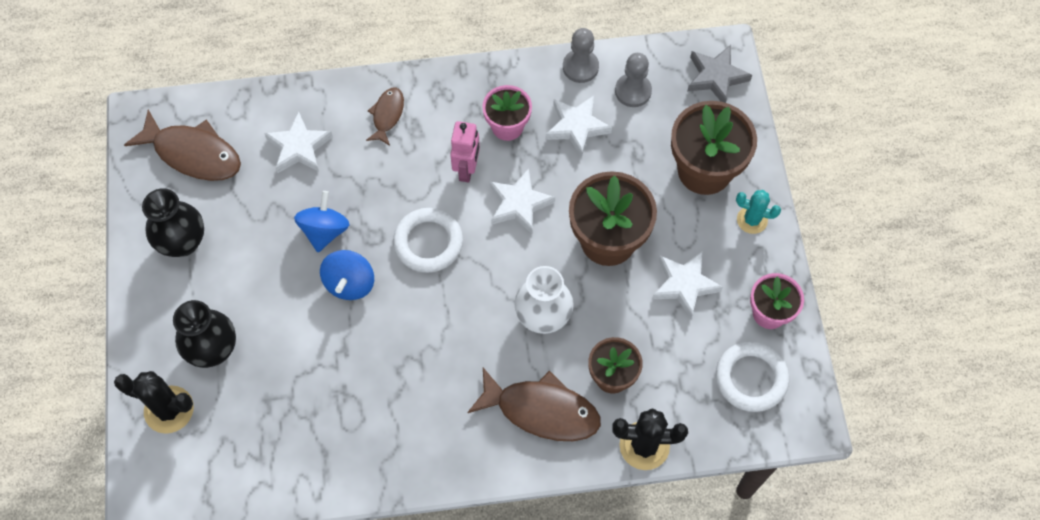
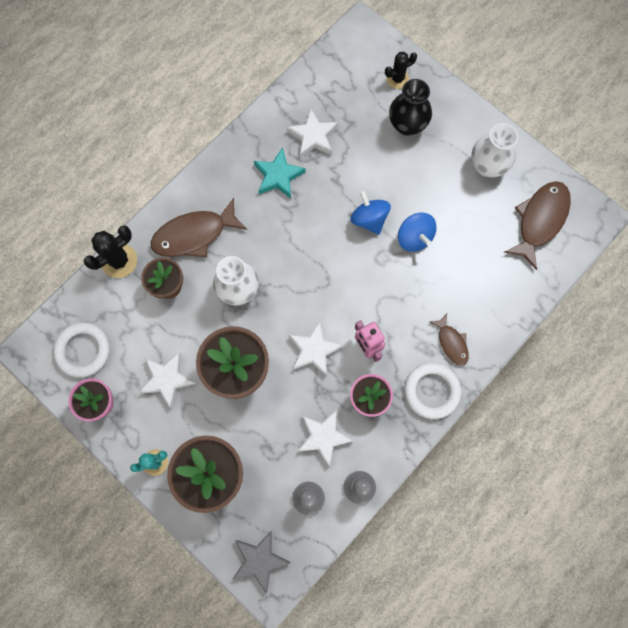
camera: 140 degrees right, 10 degrees up
(169, 409) = (397, 79): black cactus -> black cactus, size x0.66
(183, 242) = (487, 166): black vase -> white vase
(193, 154) = (540, 220): brown fish -> brown fish turned 135 degrees clockwise
(299, 147) = (483, 276): white star -> white star (313, 136)
(398, 403) = (278, 176): none -> turquoise star
(428, 242) = (347, 280): white ring -> white ring (431, 391)

